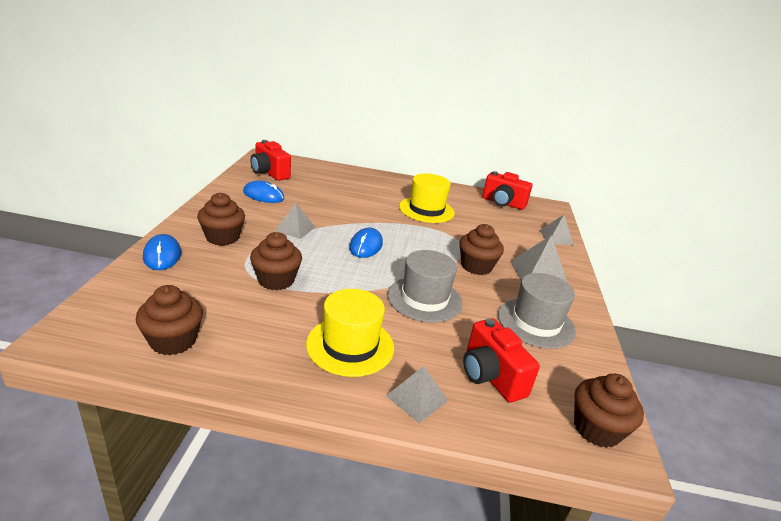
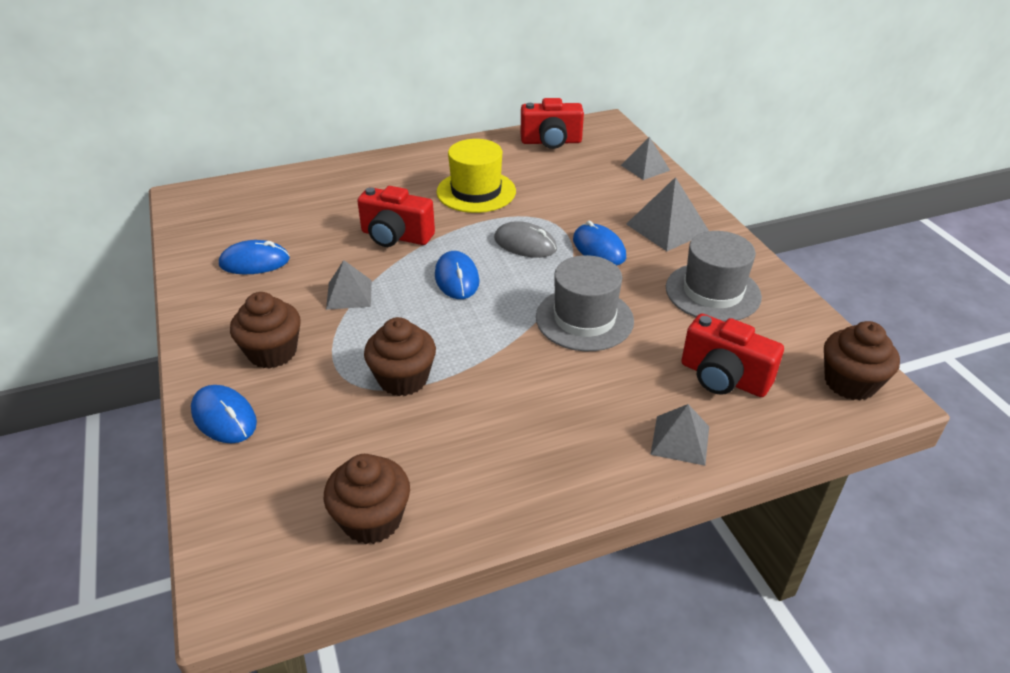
camera: 25 degrees left, 10 degrees up
(269, 173) = (222, 221): red camera -> red camera (395, 236)
(350, 345) = (564, 417): yellow hat -> none
(428, 245) = (525, 244): none -> grey mouse
(476, 266) = (599, 248): brown cupcake -> blue mouse

